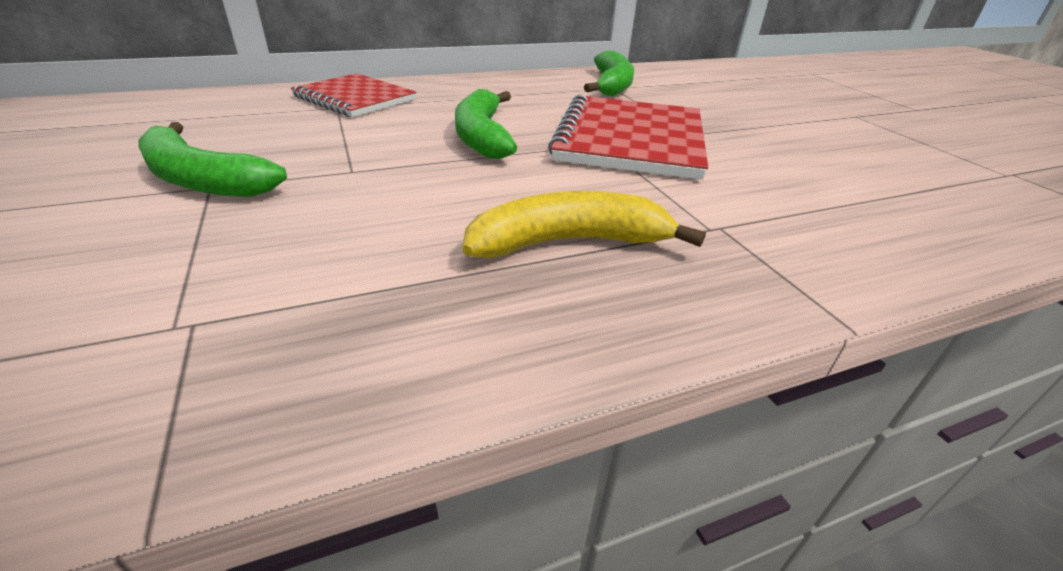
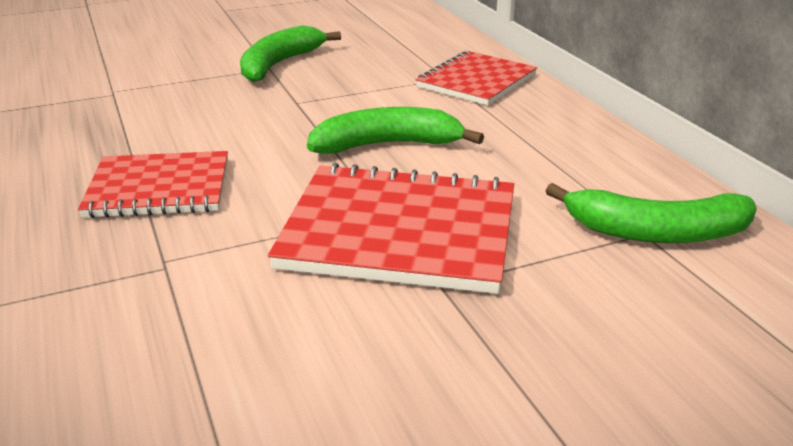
camera: 90 degrees right, 5 degrees down
(569, 242) = (159, 188): yellow banana -> red notebook

